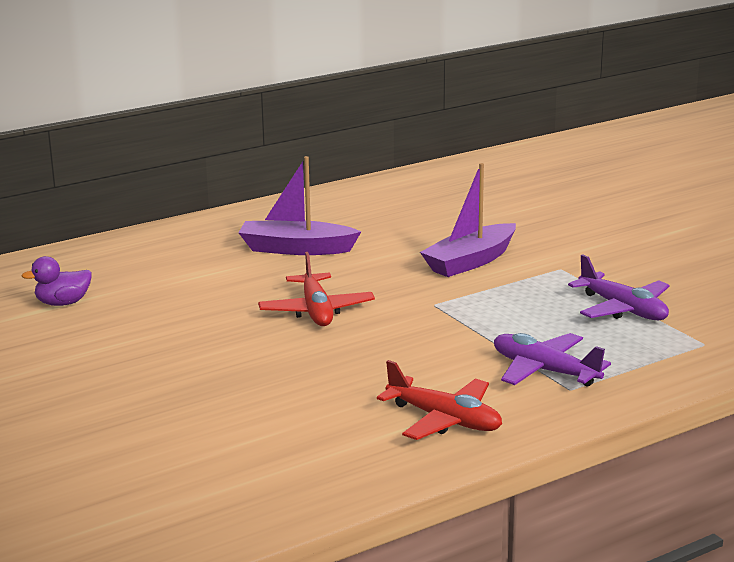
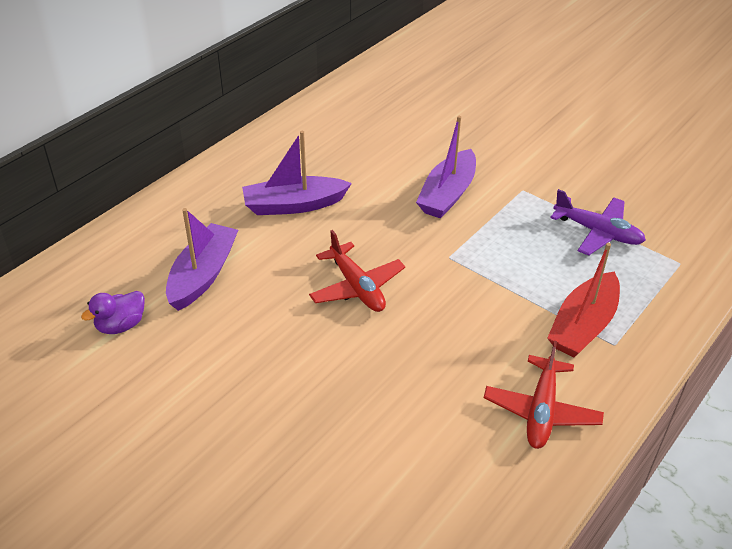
camera: 20 degrees left, 20 degrees up
(167, 282) = (203, 275): none -> purple boat
(444, 420) = (541, 411): red plane -> red plane turned 90 degrees clockwise
(544, 371) = (583, 326): purple plane -> red boat

